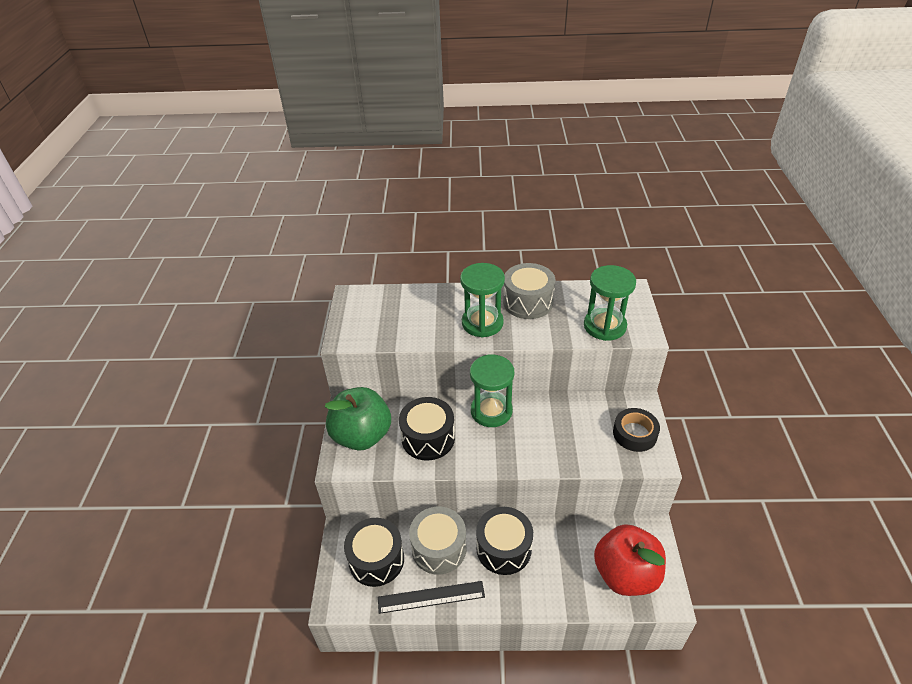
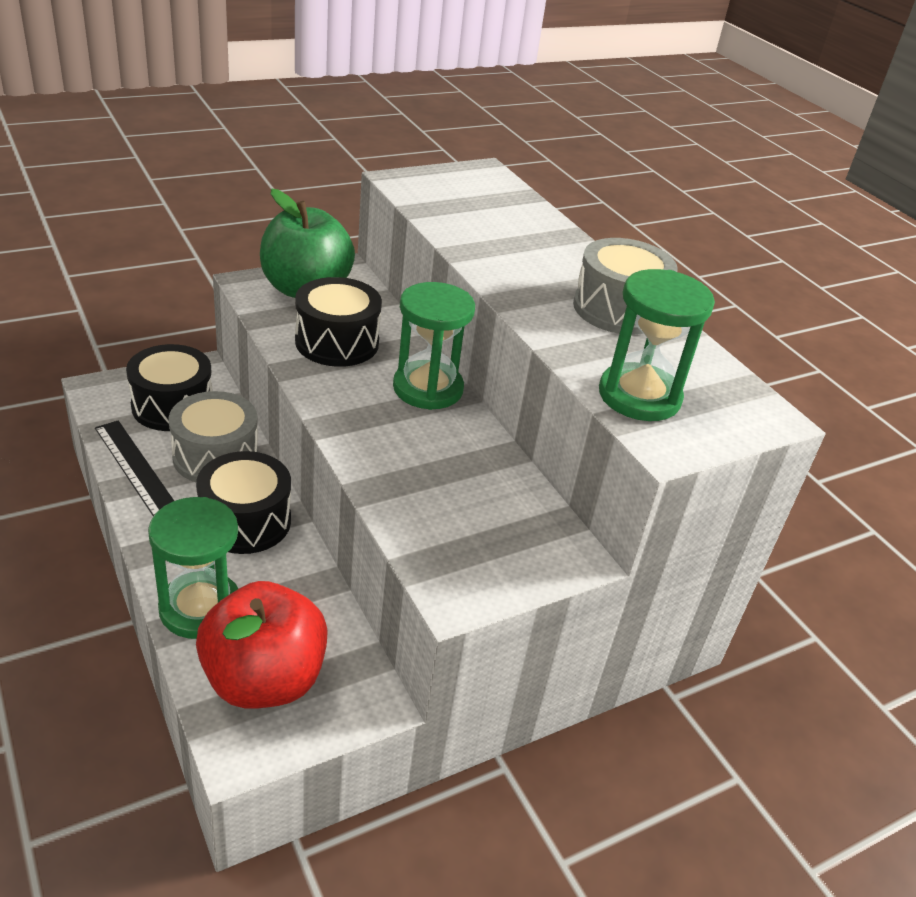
camera: 55 degrees right, 5 degrees down
(482, 323) = (529, 276): green hourglass -> green hourglass (200, 608)
(635, 434) = (496, 559): black tape -> none

